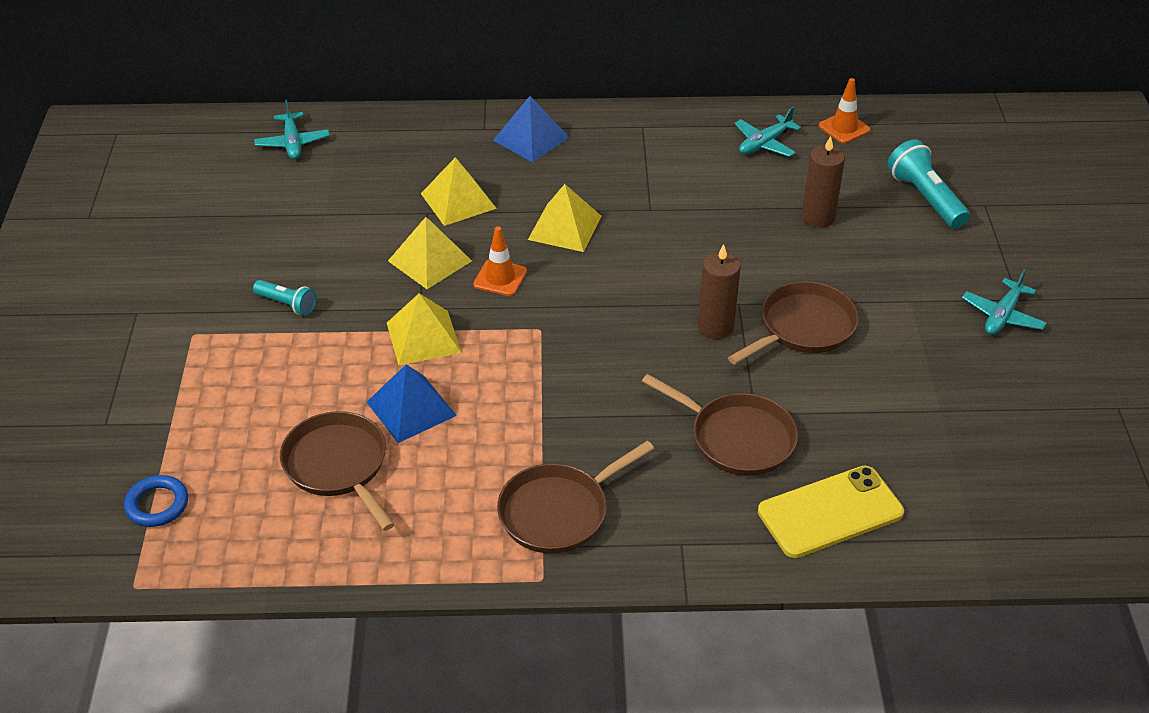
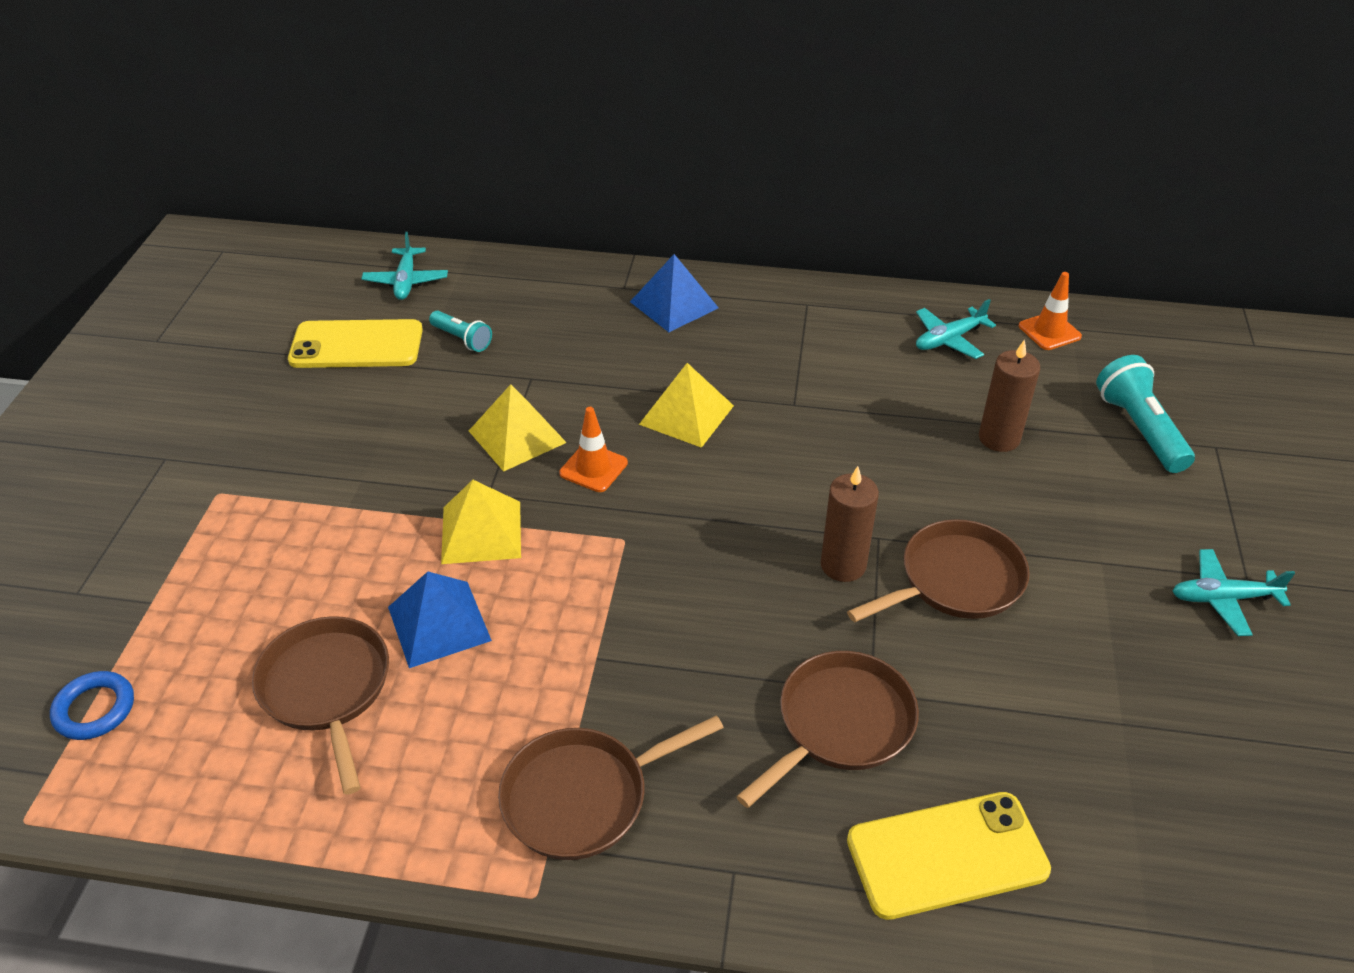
camera: 10 degrees right, 0 degrees up
(268, 202) = (356, 345): none -> yellow phone
(287, 304) = (336, 470): turquoise flashlight -> turquoise flashlight (462, 339)
(458, 201) = (571, 368): yellow pyramid -> none
(737, 438) = (840, 724): brown pan -> brown pan turned 90 degrees counterclockwise
(1002, 315) = (1223, 598): turquoise plane -> turquoise plane turned 45 degrees clockwise

